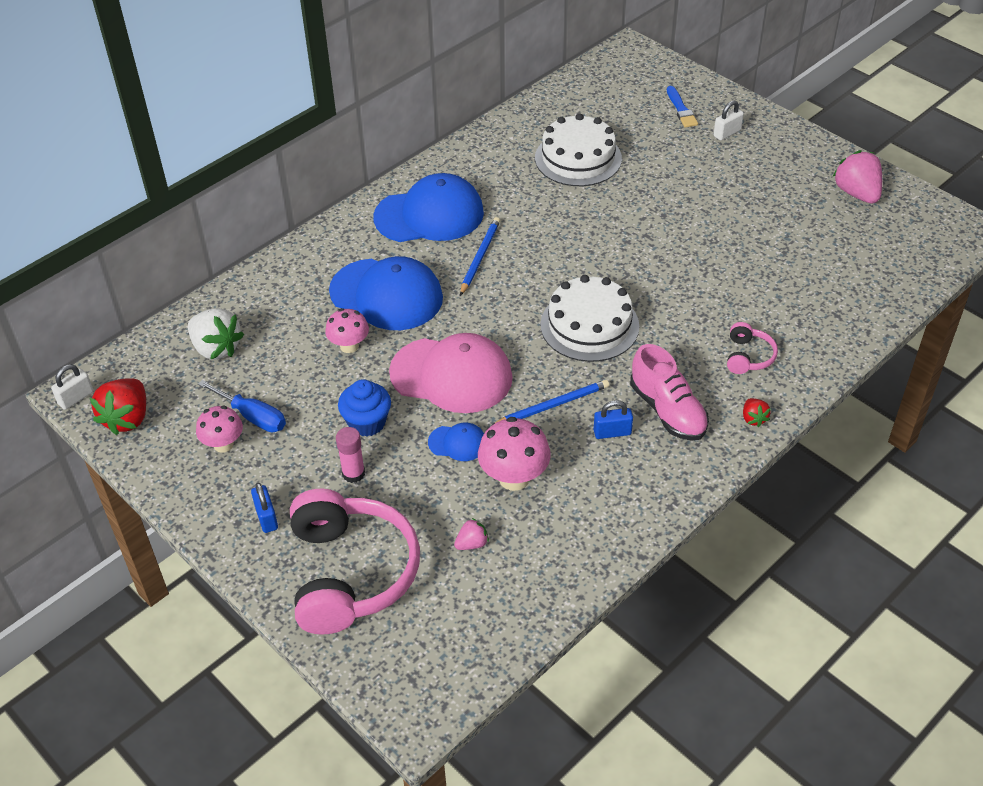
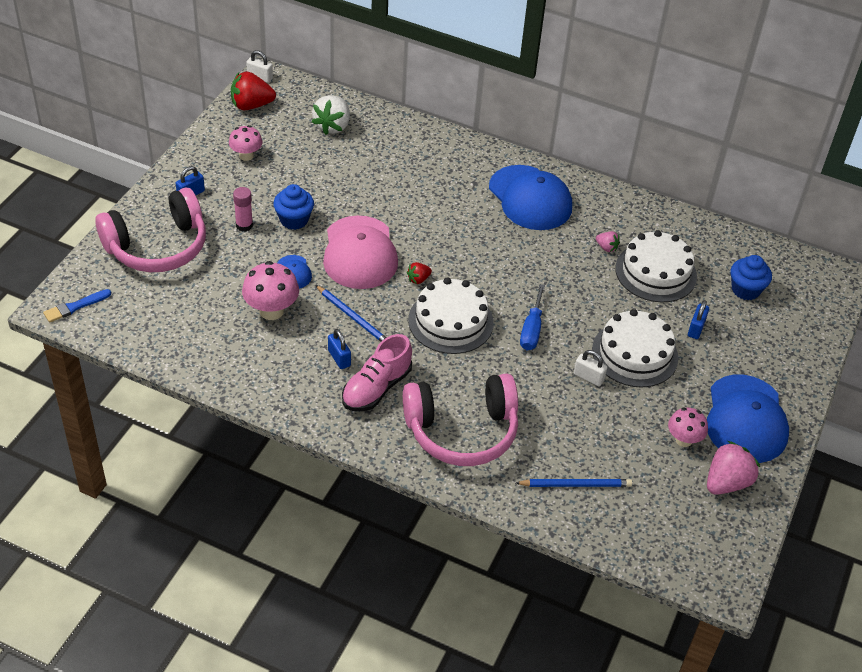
camera: 65 degrees right, 0 degrees up
(253, 417) = (276, 162): blue screwdriver -> blue screwdriver (531, 330)
(349, 346) = (365, 191): pink mushroom -> pink mushroom (683, 440)
(386, 295) = (427, 197): blue cap -> blue cap (746, 419)
(472, 543) = (203, 302): pink strawberry -> pink strawberry (606, 247)
(480, 257) = (497, 239): blue pencil -> blue pencil (576, 485)
(625, 109) = (745, 290): none -> blue cupcake
(663, 155) = (696, 328): none -> blue padlock
(681, 109) = (771, 329): blue brush -> blue brush (75, 307)
(682, 204) = (635, 353): none -> white cake
(727, 133) = (757, 369): white padlock -> white padlock (588, 377)
(748, 356) = (462, 431): pink headphones -> pink headphones, size x2.27
(753, 419) = (390, 445): red strawberry -> red strawberry (418, 279)

